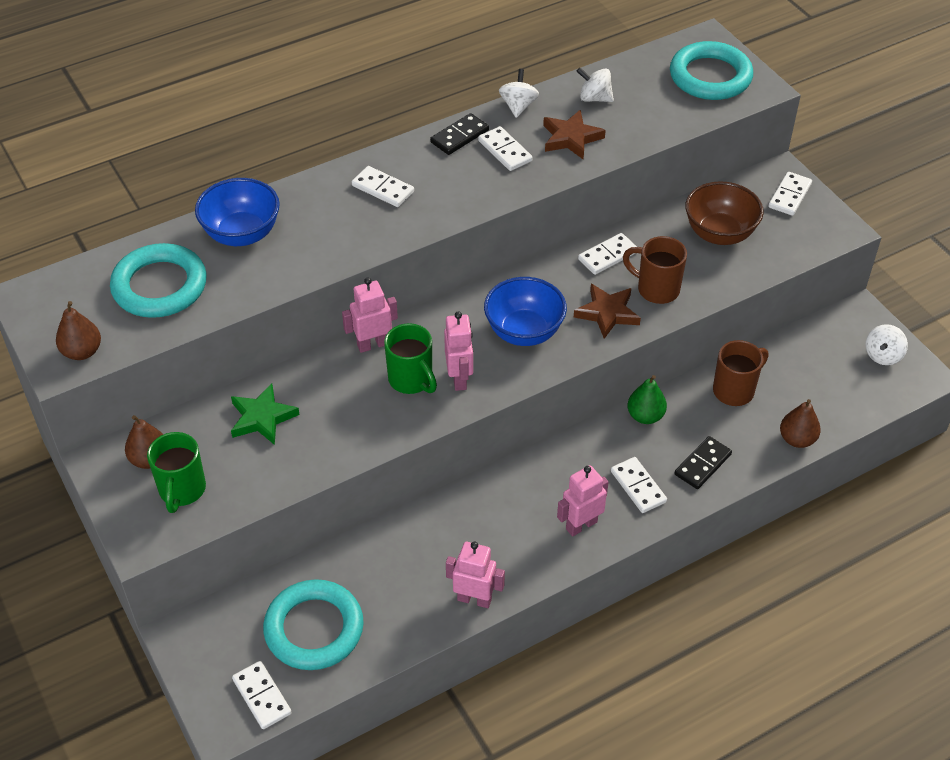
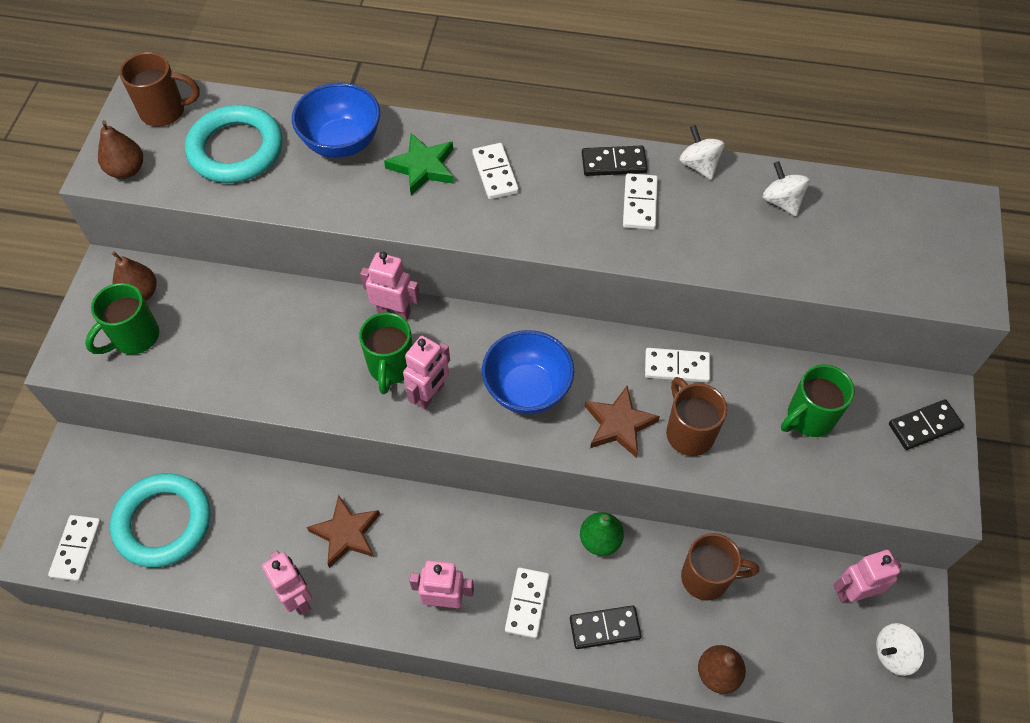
camera: 40 degrees right, 10 degrees up
(64, 295) = (165, 111): none -> brown mug
(262, 417) = (249, 317): green star -> green star (423, 167)
(518, 106) = (699, 165): white spinning top -> white spinning top turned 75 degrees counterclockwise
(571, 138) = (715, 229): brown star -> brown star (346, 533)
(710, 76) = (927, 250): turquoise ring -> none
(719, 234) = (808, 418): brown bowl -> green mug
(790, 196) = (924, 426): white domino -> black domino
(827, 337) = (853, 592): none -> pink robot

